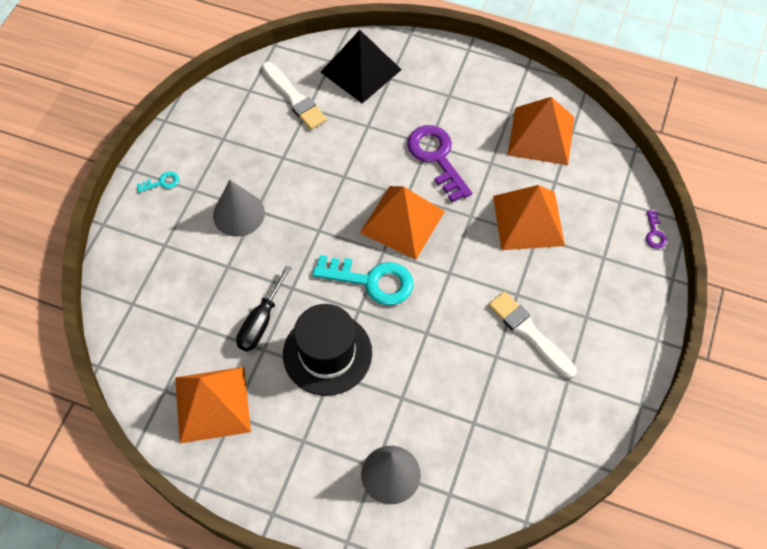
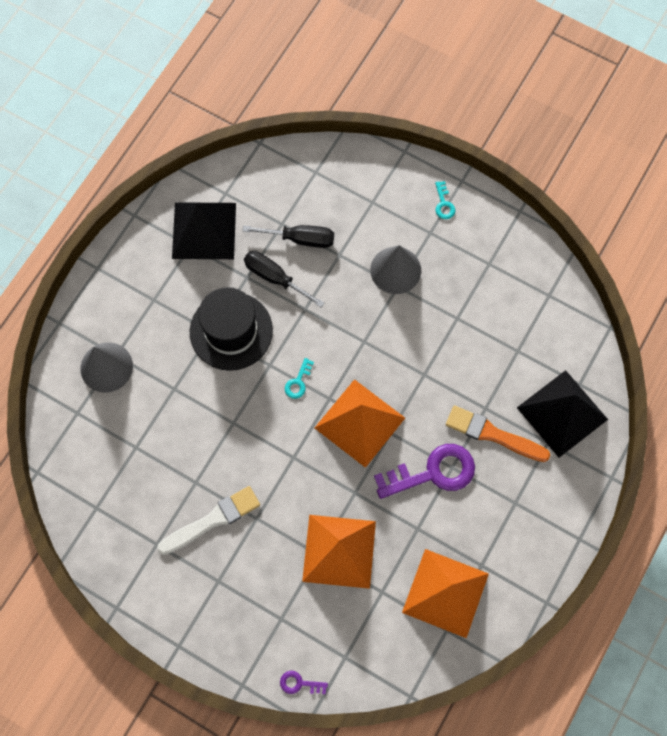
camera: 100 degrees right, 10 degrees up
(212, 404) = (204, 230): orange pyramid -> black pyramid
(213, 305) = (300, 239): none -> black screwdriver
(294, 98) = (532, 339): white brush -> none
(371, 281) = (298, 382): turquoise key -> turquoise key, size x0.44
(391, 117) = (493, 434): none -> orange brush

